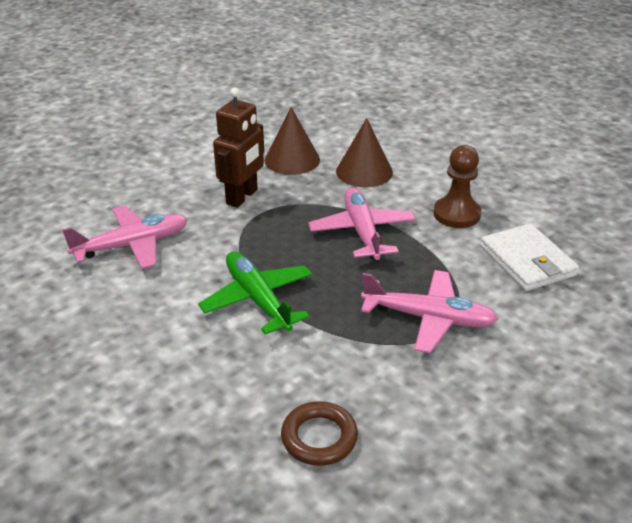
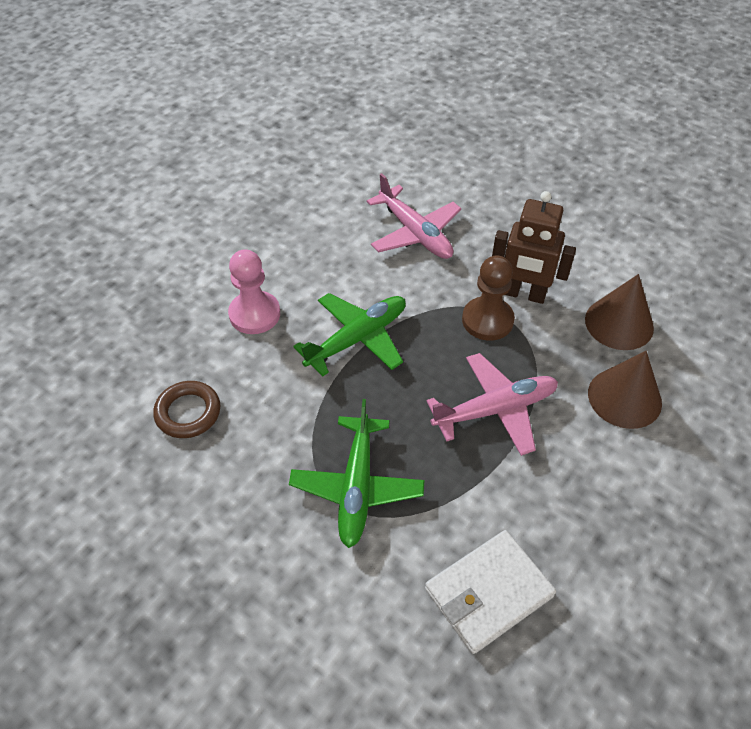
camera: 80 degrees right, 15 degrees up
(193, 373) = (254, 314): none -> pink pawn
(428, 318) = (357, 486): pink plane -> green plane
(456, 214) = (566, 507): brown pawn -> brown pawn (487, 320)

